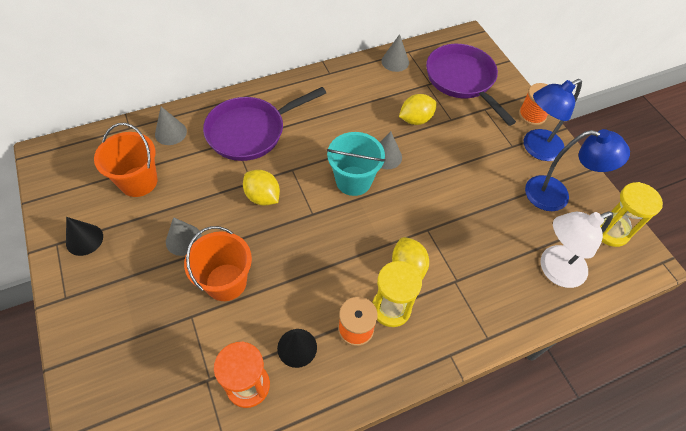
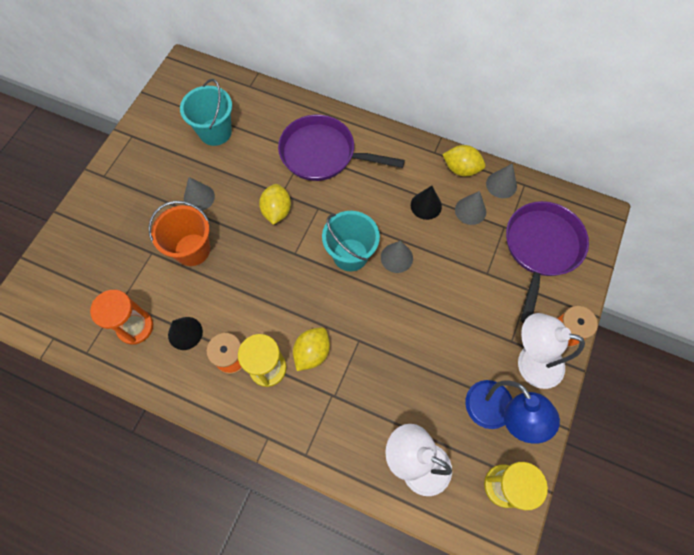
camera: 50 degrees right, 10 degrees up
(84, 239) = (148, 146): black cone -> black cone (426, 205)
(138, 181) = (215, 132): orange bucket -> turquoise bucket
(170, 133) = (270, 111): grey cone -> grey cone (470, 210)
(415, 119) = (456, 248): yellow lemon -> yellow lemon (461, 169)
(536, 148) = (530, 362): blue lamp -> white lamp

